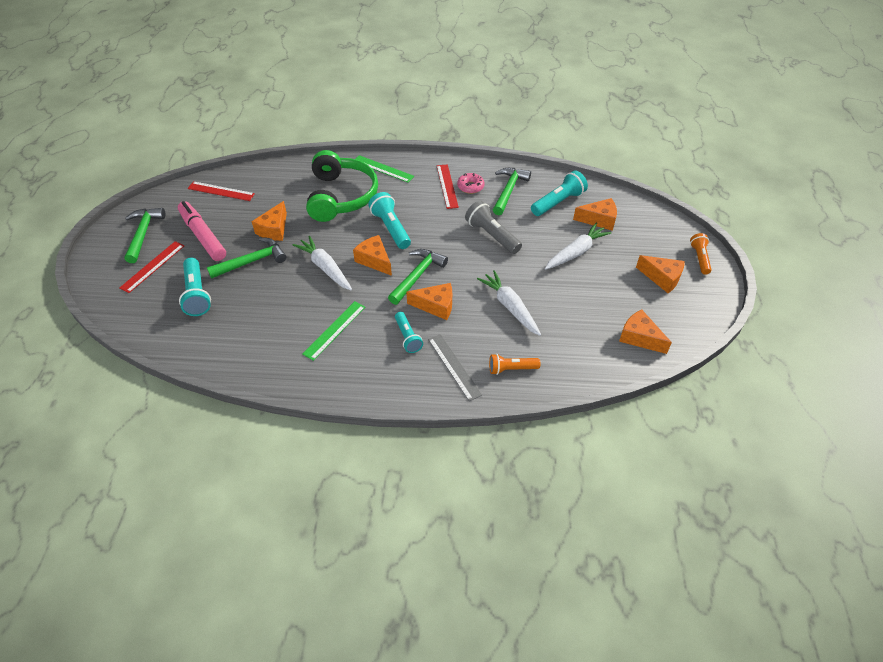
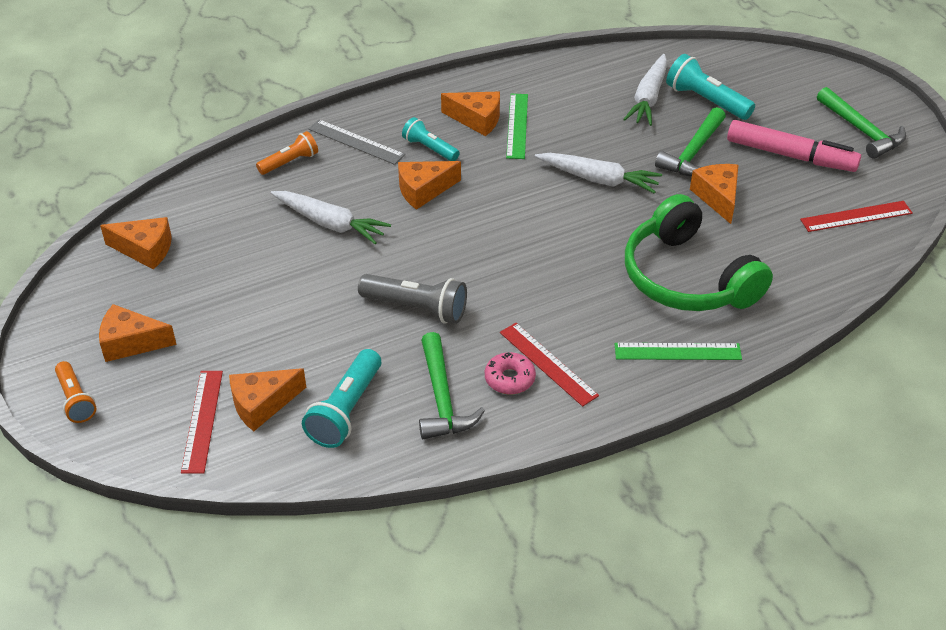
camera: 150 degrees right, 5 degrees down
(152, 266) = (794, 106): red ruler -> red ruler (202, 420)
(374, 260) = (547, 211): orange cheese -> orange cheese (477, 120)
(390, 228) = (568, 260): turquoise flashlight -> none
(417, 276) = (475, 214): green hammer -> none
(576, 252) = (276, 332): white carrot -> white carrot (648, 98)

